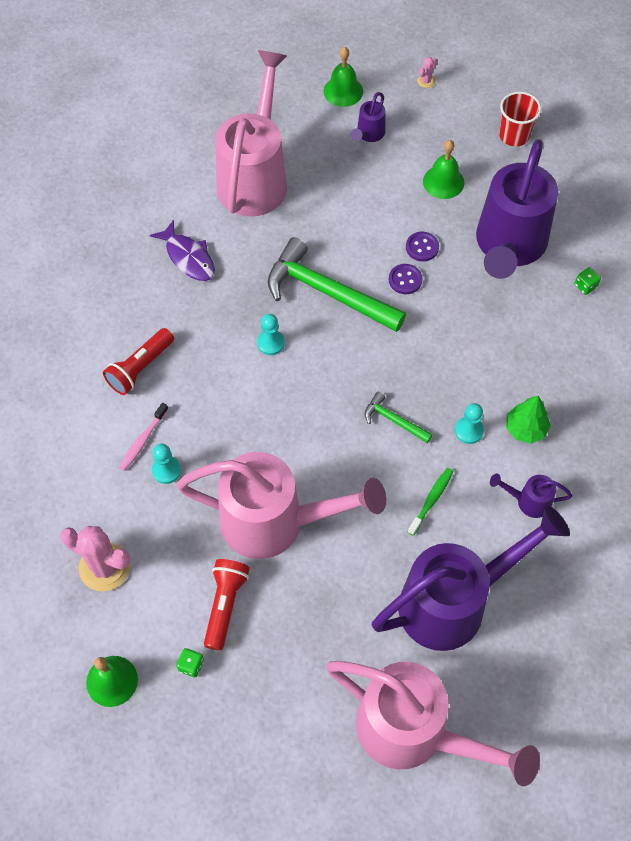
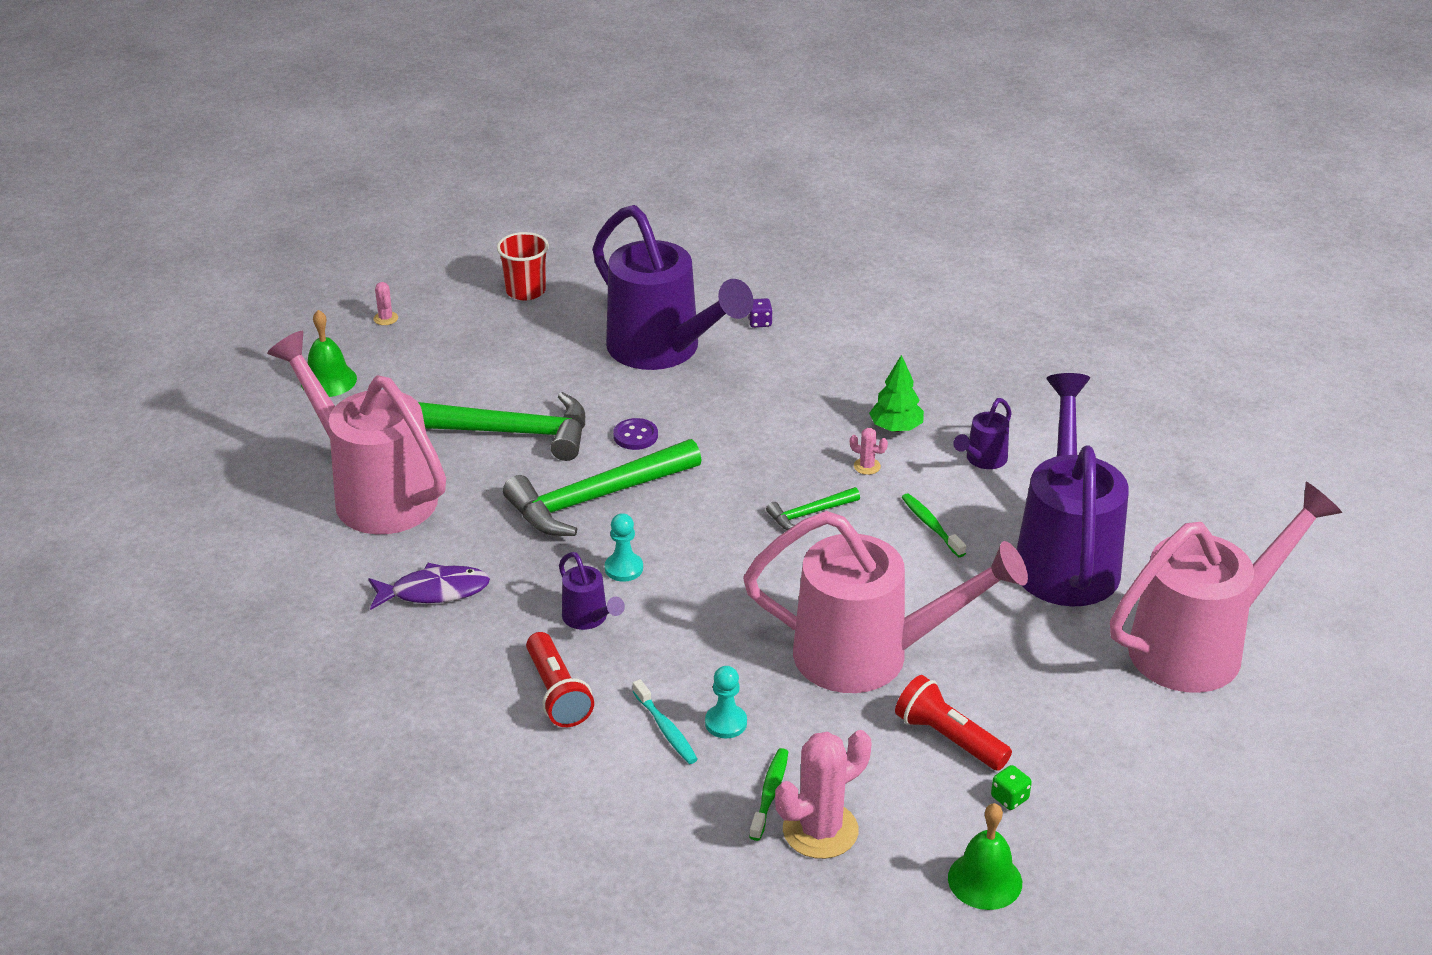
camera: 60 degrees left, 25 degrees down
(120, 524) = (770, 793): none -> green toothbrush
(143, 441) = (666, 729): pink toothbrush -> turquoise toothbrush
(275, 522) = (869, 656): pink watering can -> pink watering can turned 60 degrees clockwise
(359, 209) = (507, 432): none -> green hammer
(369, 134) = (411, 385): purple watering can -> purple watering can (588, 618)
(422, 247) = (605, 407): purple button -> none
(443, 182) = (534, 360): green bell -> none
(469, 431) = (867, 466): turquoise pawn -> pink cactus
(585, 286) = (759, 322): green dice -> purple dice

